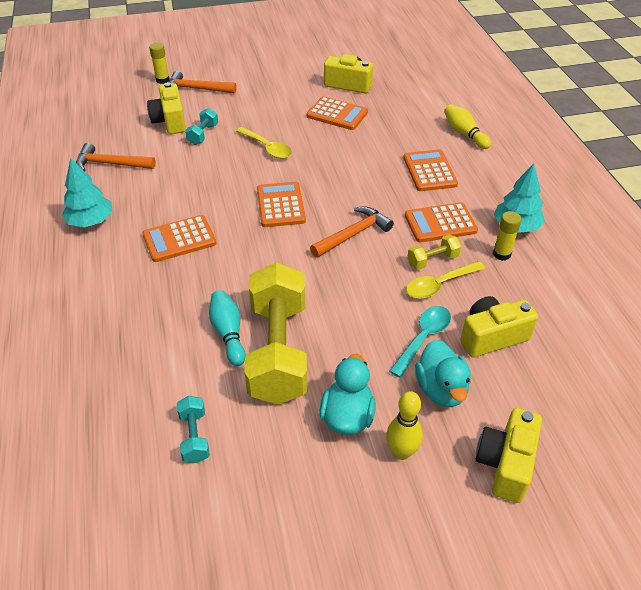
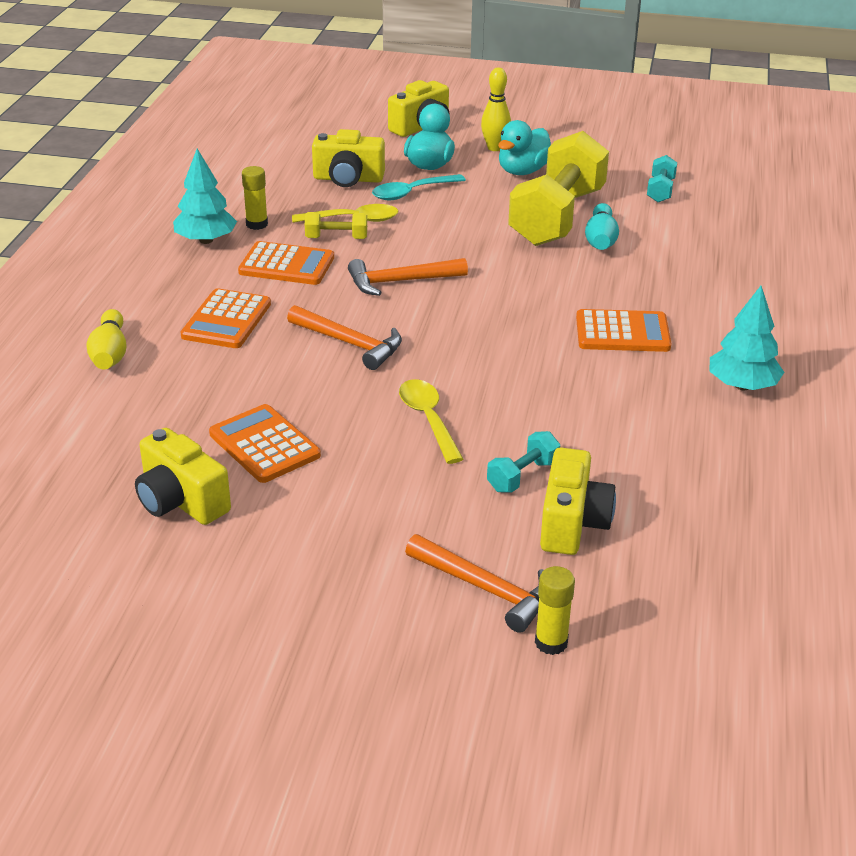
camera: 155 degrees left, 10 degrees down
(110, 164) = (702, 467): orange hammer -> orange hammer (350, 343)
(280, 205) = (466, 335): orange calculator -> none

